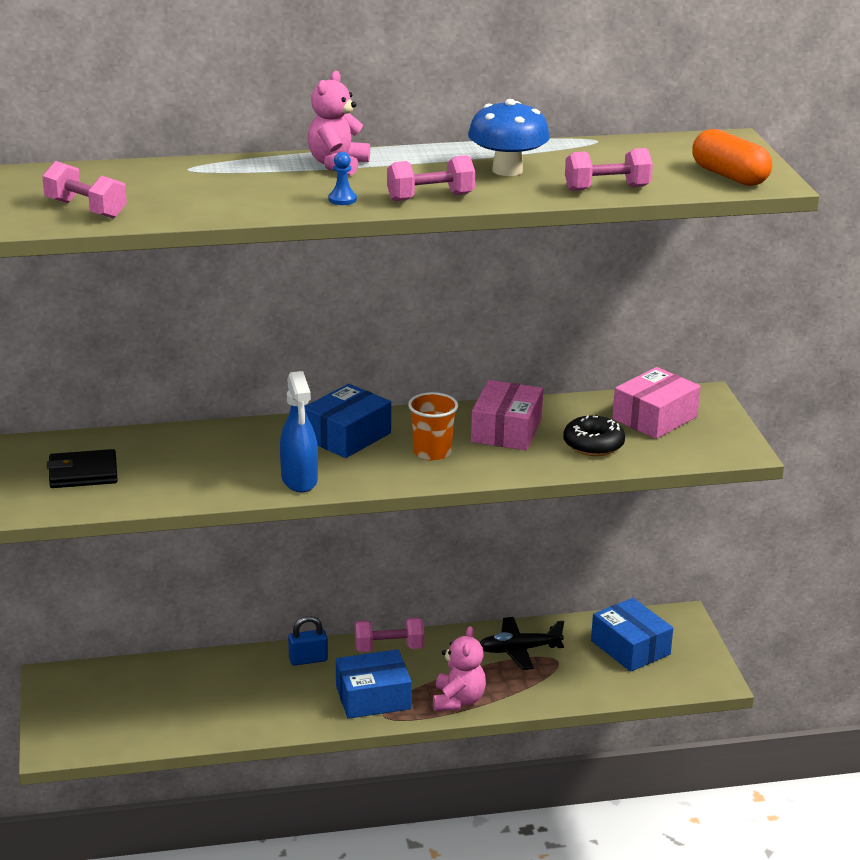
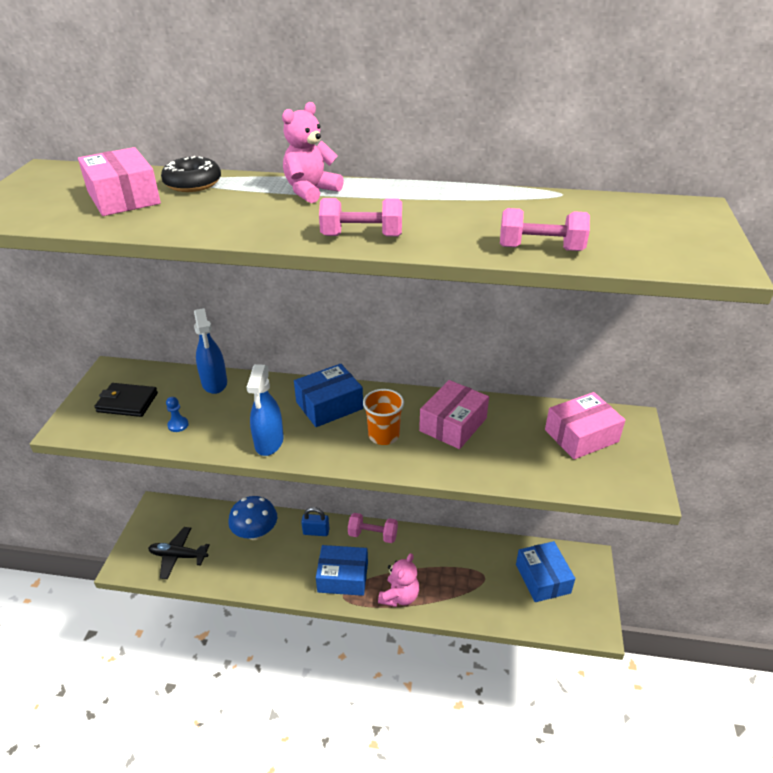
camera: 20 degrees right, 10 degrees up
(85, 209) = (65, 209): pink dumbbell -> none
(137, 192) = (123, 198): none -> pink box
(182, 438) = (214, 383): none -> blue spray bottle
(342, 199) = (281, 227): blue pawn -> blue pawn (178, 425)
(507, 170) = (456, 215): blue mushroom -> blue mushroom (255, 533)
(519, 650) = (461, 560): black plane -> black plane (178, 556)
(593, 445) = (517, 454): black donut -> black donut (193, 183)
(729, 176) = (679, 251): orange capsule -> none

